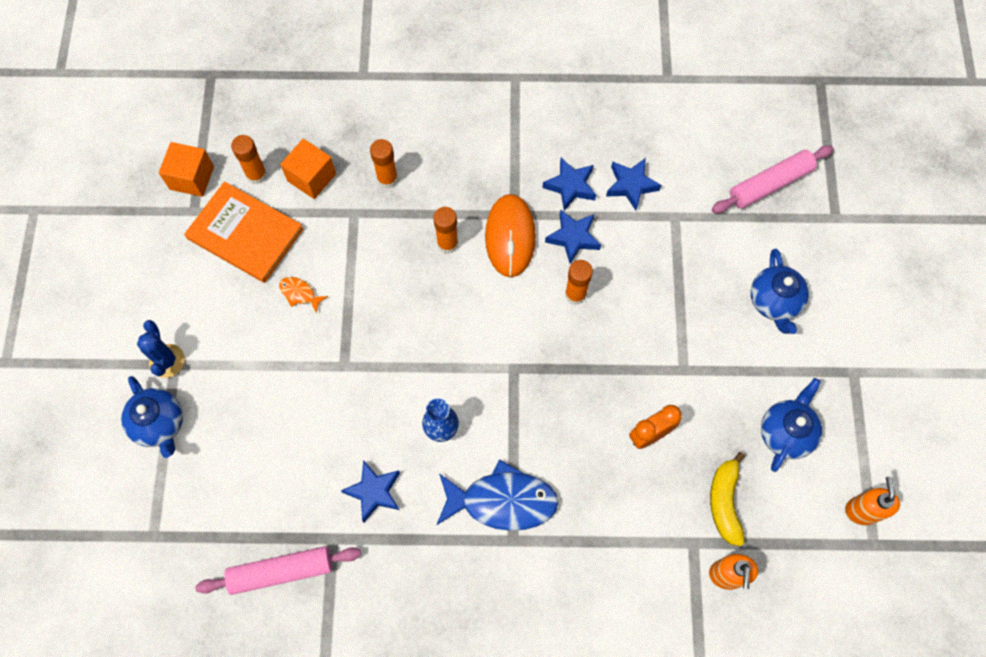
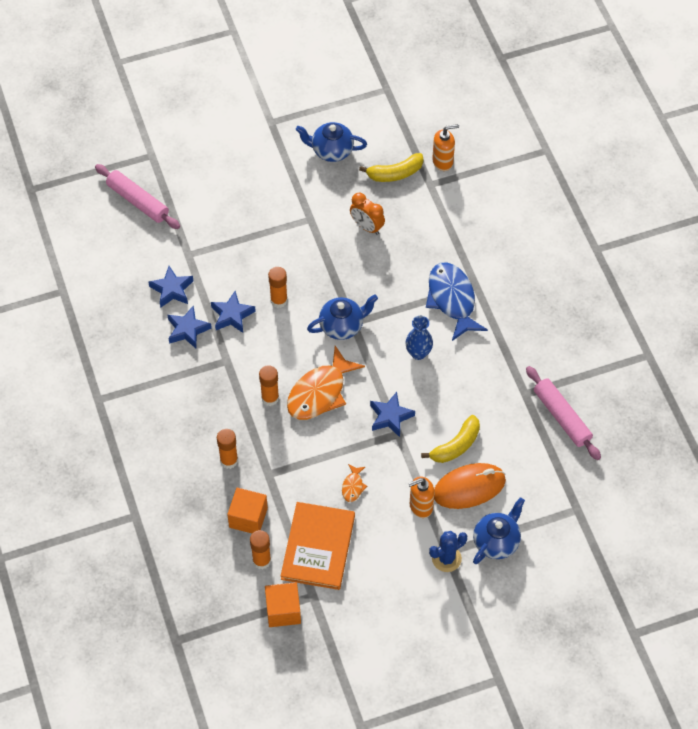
camera: 110 degrees left, 10 degrees down
(299, 425) = (456, 445): none -> yellow banana
(374, 492) = (481, 380): blue star -> blue star (390, 417)
(433, 299) = (320, 392): none -> orange fish
(510, 237) = (247, 357): orange mouse -> orange mouse (469, 487)
(774, 302) = (235, 178): blue teapot -> blue teapot (342, 326)
(861, 510) = (367, 99): orange soap dispenser -> orange soap dispenser (420, 506)

